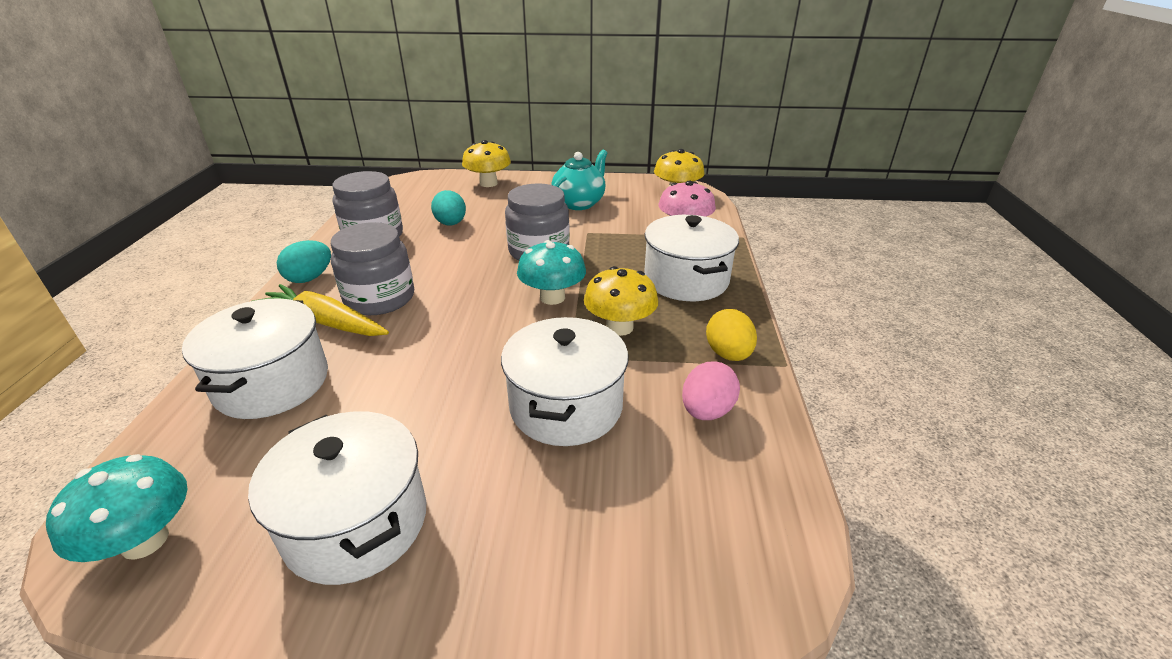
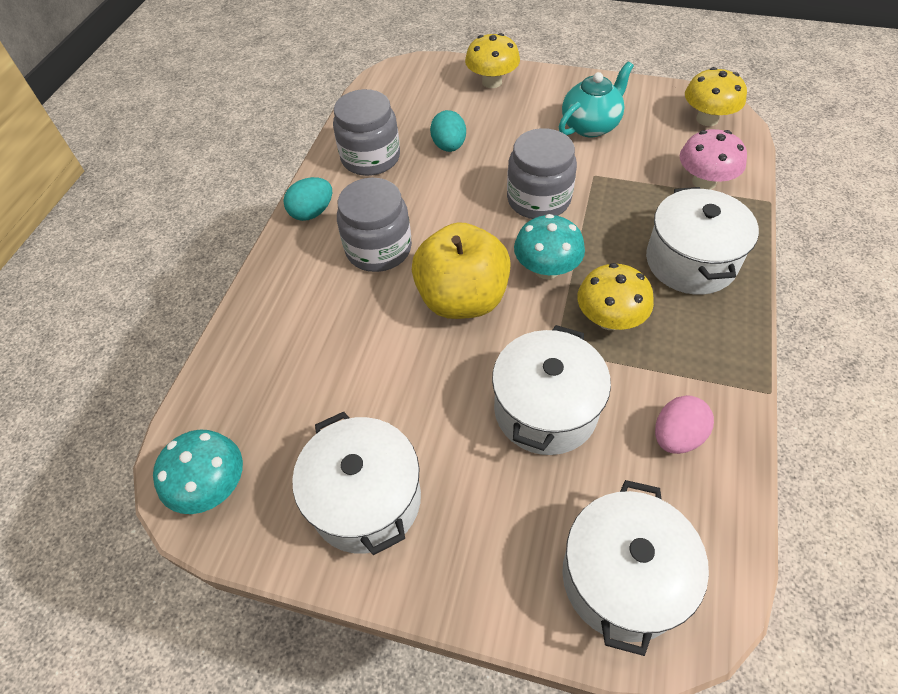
camera: 15 degrees right, 20 degrees up
(272, 383) = (289, 342): white pot -> white pot (622, 578)
(324, 322) = (329, 274): yellow carrot -> none
(469, 327) = (462, 299): none -> yellow apple
(728, 354) = (713, 370): yellow egg -> none

